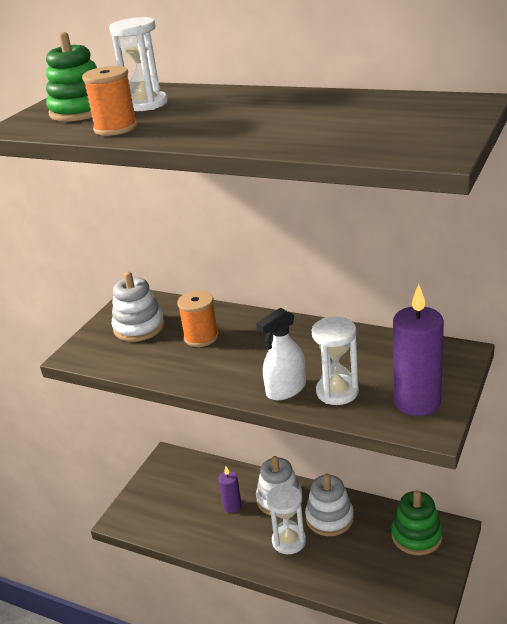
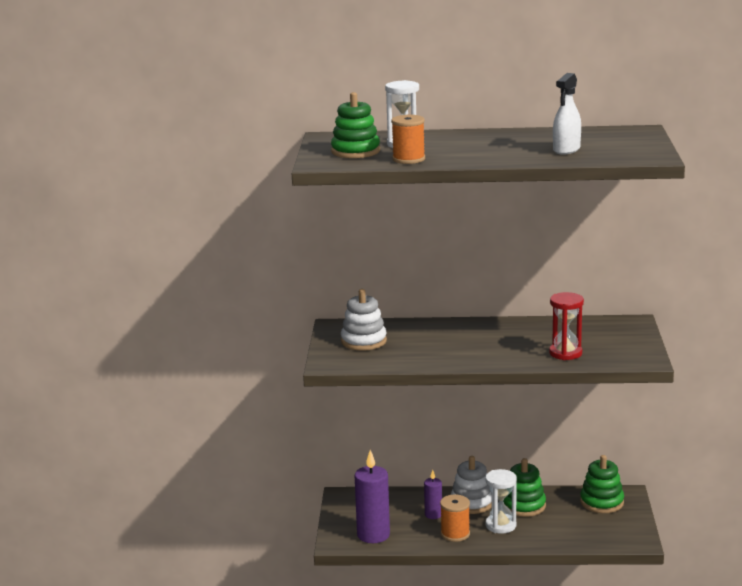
camera: 25 degrees left, 10 degrees down
(201, 337) = (425, 340): orange spool -> orange spool (455, 534)
(286, 389) = (526, 357): white spray bottle -> white spray bottle (566, 150)
(329, 518) = (524, 506): white stacking toy -> green stacking toy
(337, 392) = (565, 353): white hourglass -> red hourglass
(417, 402) = (626, 350): purple candle -> purple candle (373, 535)

